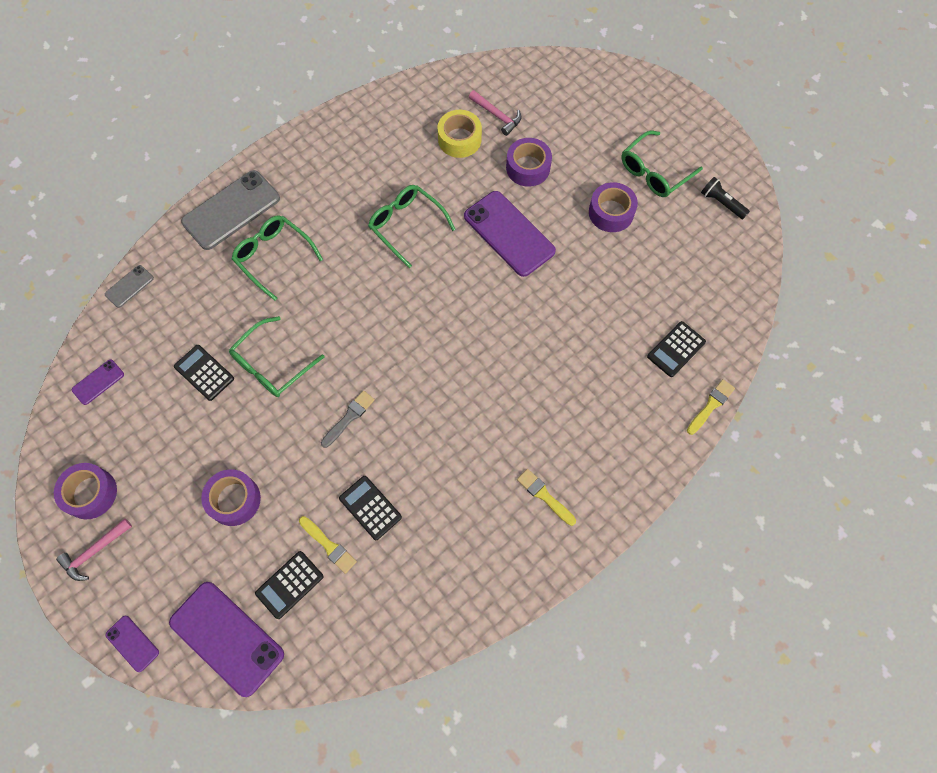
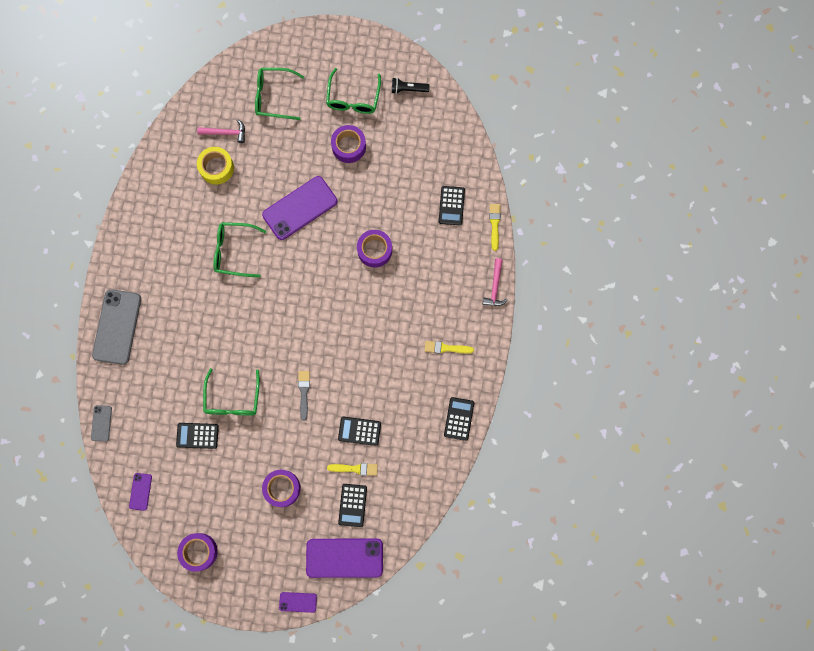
camera: 40 degrees left, 10 degrees up
(94, 552) = (232, 578): pink hammer -> pink hammer (495, 287)
(273, 257) = (172, 335): green glasses -> green glasses (273, 96)
(492, 589) = (459, 419): none -> black calculator
(509, 234) = (300, 208): purple phone -> purple phone turned 45 degrees counterclockwise
(528, 167) = (275, 154): purple tape -> purple tape (374, 250)

